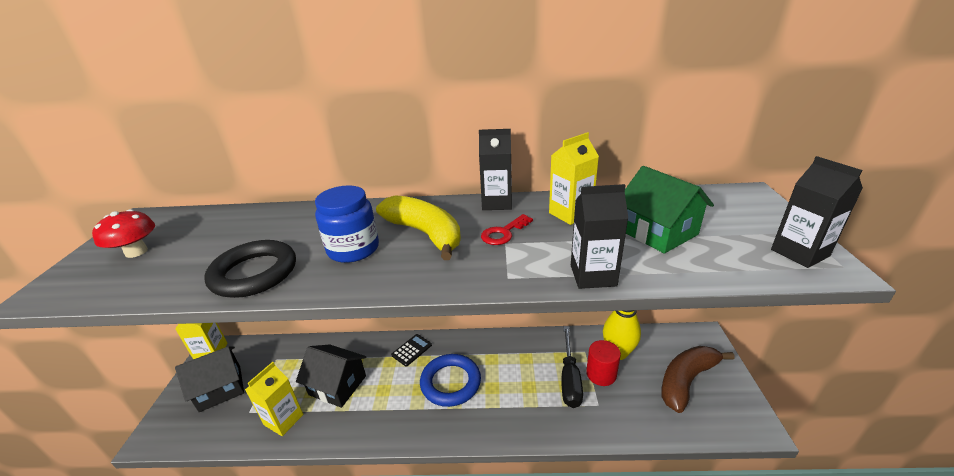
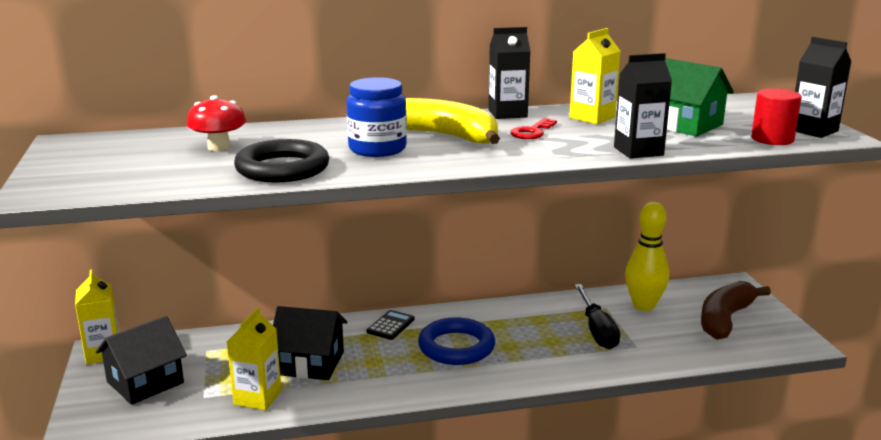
camera: 15 degrees left, 10 degrees down
(136, 252) = (108, 163): red mushroom -> red mushroom (219, 147)
(601, 374) = (631, 323): red cylinder -> red cylinder (772, 139)

